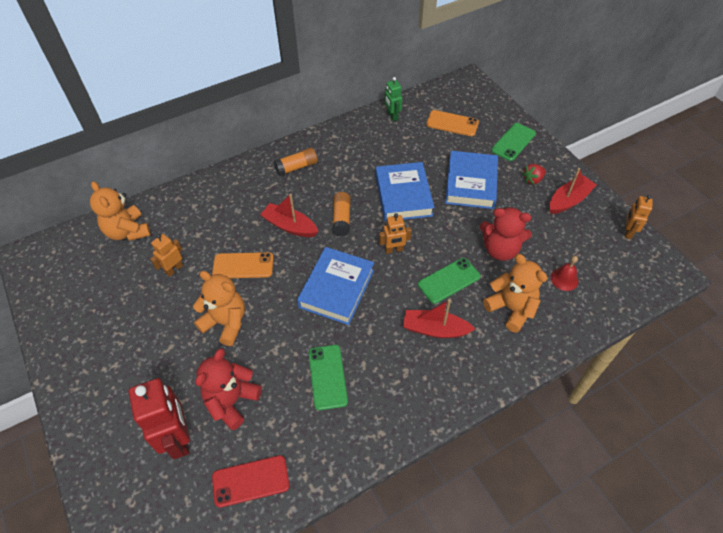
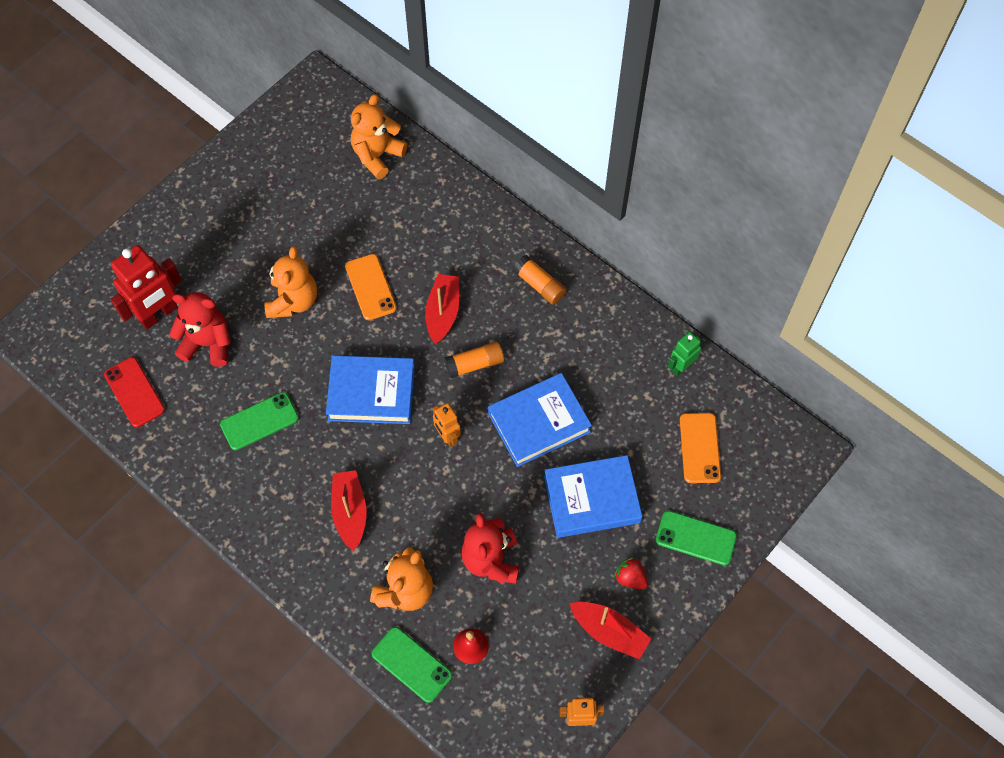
camera: 70 degrees right, 10 degrees up
(174, 269) = (343, 223): orange robot -> none
(449, 280) = (423, 510): green phone -> green phone (412, 664)

